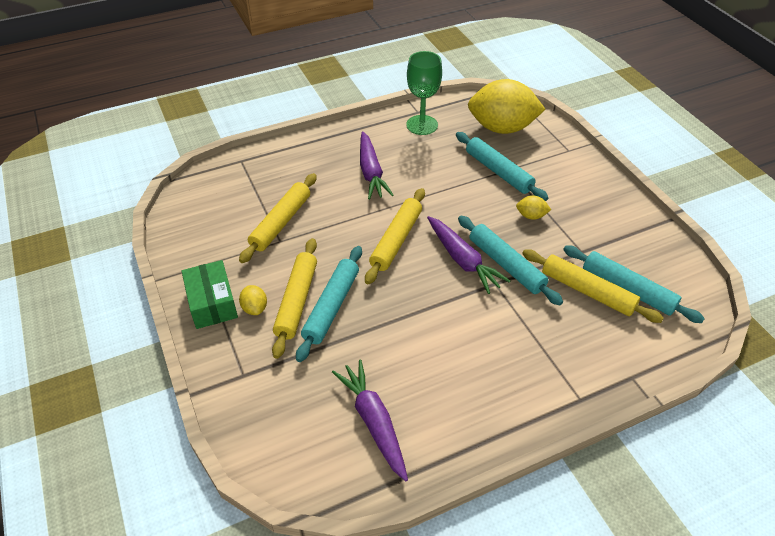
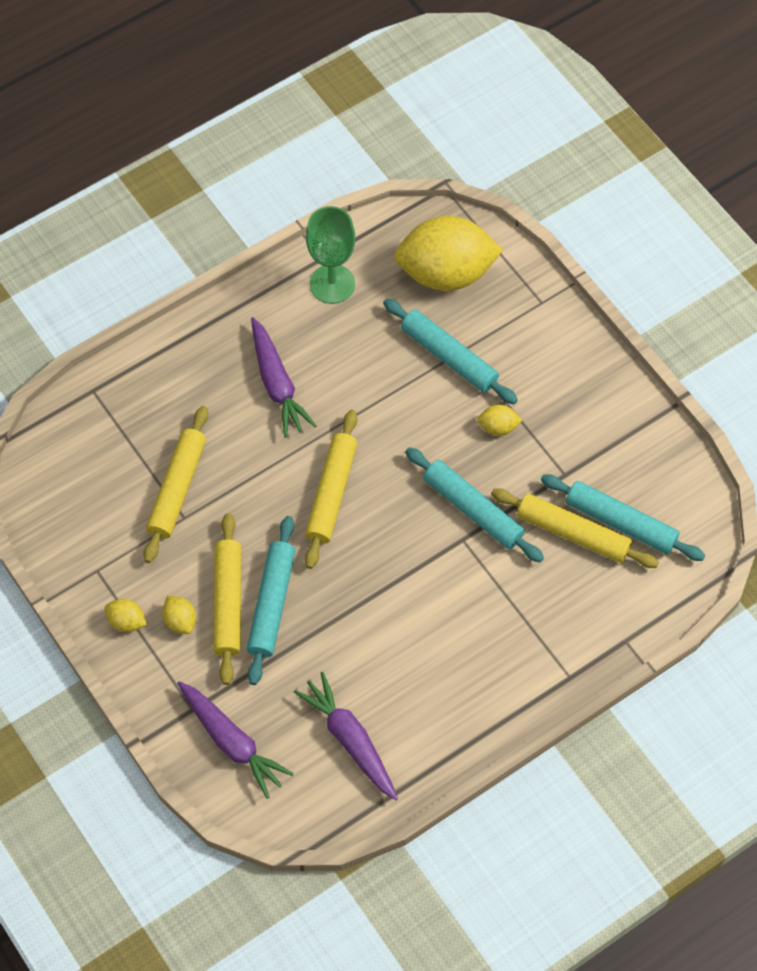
camera: 10 degrees left, 15 degrees up
(212, 303) = (126, 621): green box -> yellow lemon
(462, 260) = (419, 511): purple carrot -> purple carrot (232, 742)

